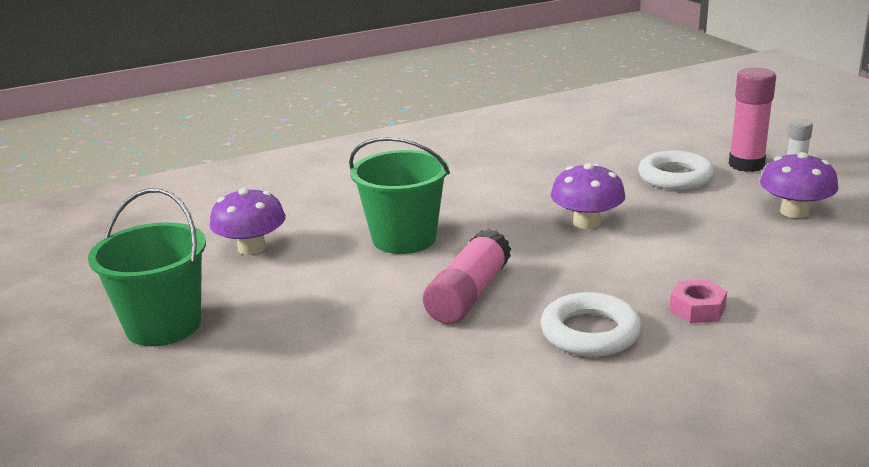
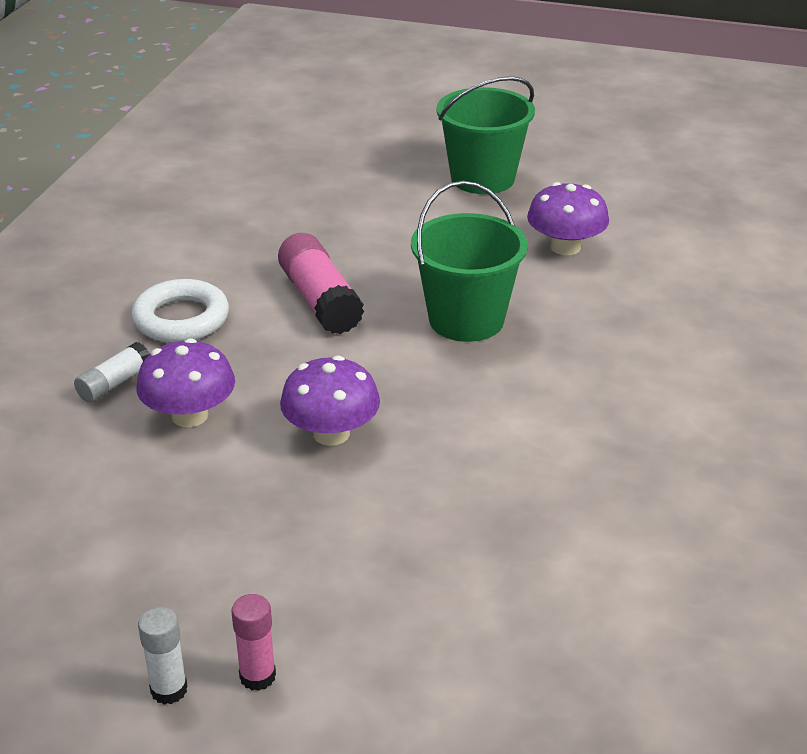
camera: 130 degrees right, 10 degrees up
(675, 177) = (325, 580): white ring -> none
(697, 309) = (114, 383): pink nut -> white glue stick
(746, 165) = (257, 676): pink glue stick -> pink glue stick, size x0.57
(794, 212) = (114, 589): purple mushroom -> purple mushroom (189, 415)

